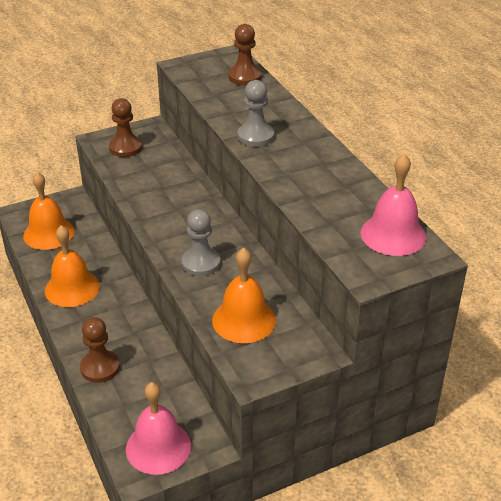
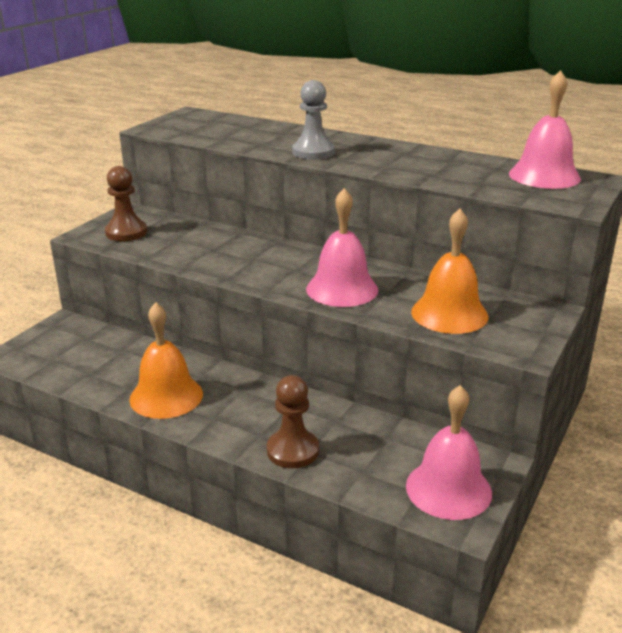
camera: 35 degrees left, 10 degrees down
(48, 233) = (74, 360): orange bell -> none
(201, 263) = (342, 289): grey pawn -> pink bell
(244, 77) = (231, 122): brown pawn -> none

